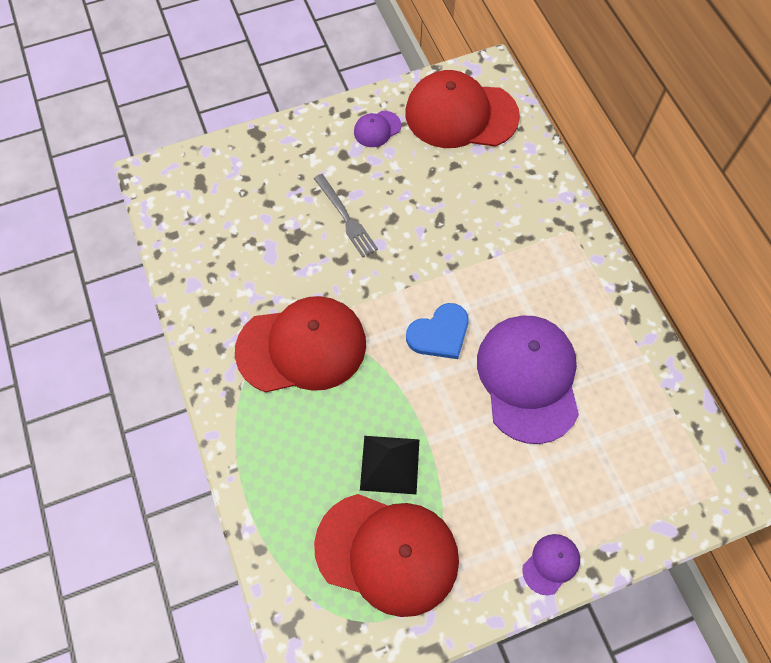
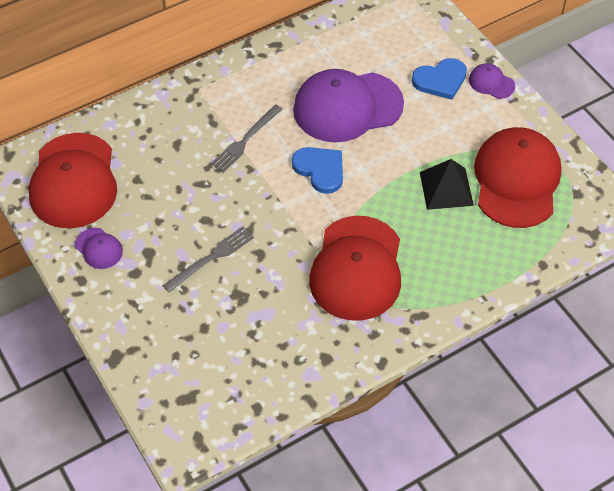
camera: 100 degrees left, 10 degrees down
(302, 347) = (357, 268): red cap -> red cap turned 150 degrees counterclockwise
(492, 266) = (245, 140): none -> grey fork
(561, 498) = (440, 80): none -> blue heart

